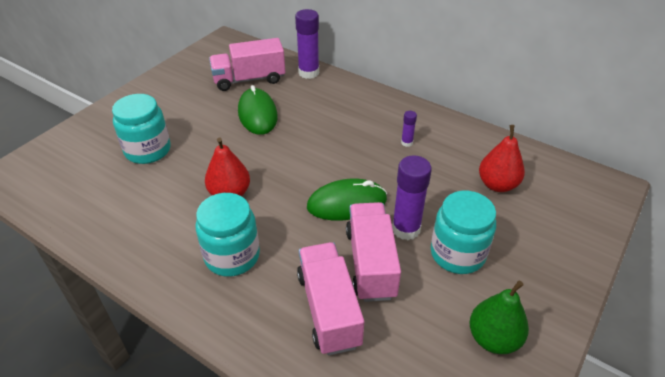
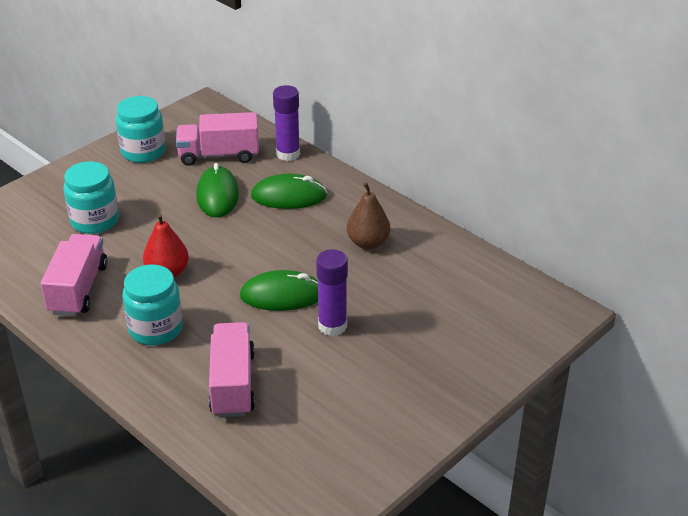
camera: 10 degrees right, 5 degrees down
(321, 108) = (289, 196): none -> green mouse
(371, 263) = (286, 351): pink truck -> pink truck (78, 289)
(407, 143) = (368, 243): purple glue stick -> brown pear
(457, 254) = (374, 354): turquoise jar -> turquoise jar (143, 152)
(493, 338) = (376, 426): green pear -> none
(497, 185) = (446, 296): red pear -> none

